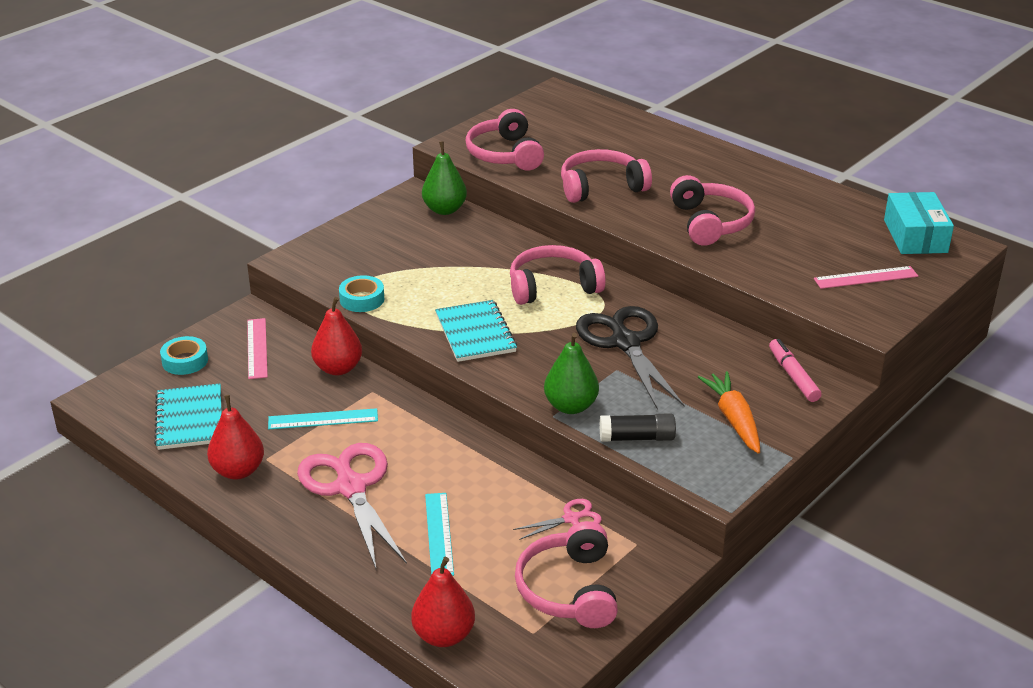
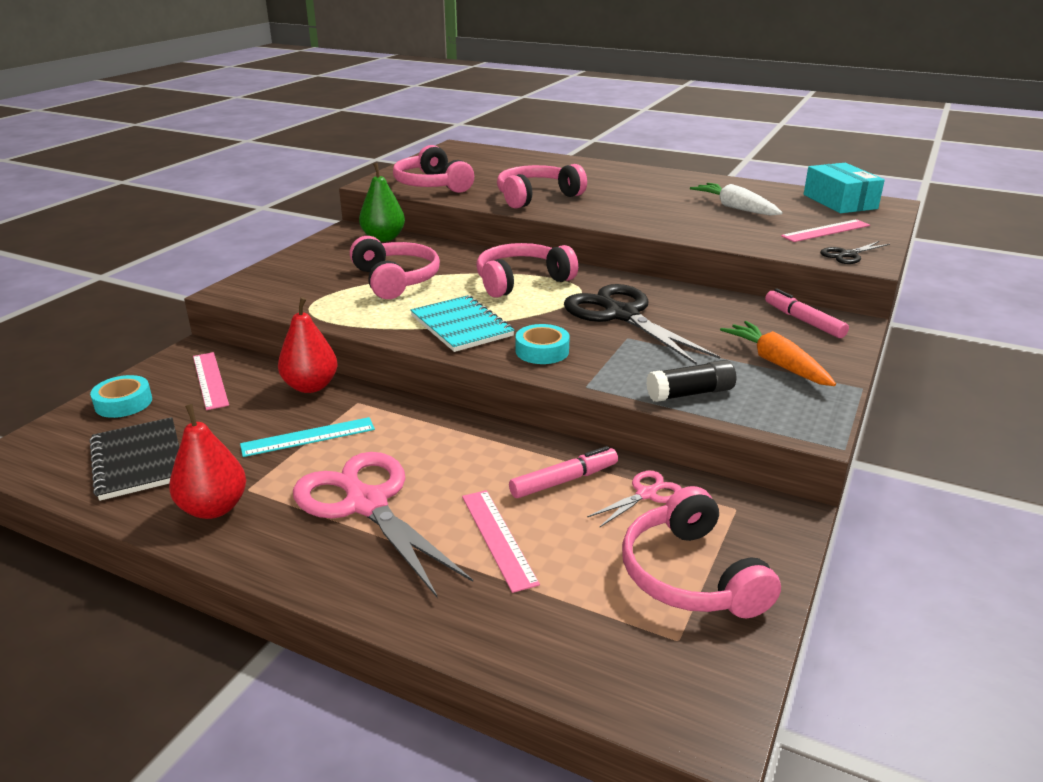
camera: 15 degrees left, 5 degrees down
(189, 419) = (138, 461): turquoise notebook -> black notebook
(362, 299) = (324, 313): turquoise tape -> turquoise tape (542, 351)
(439, 534) = (498, 538): turquoise ruler -> pink ruler
(444, 635) = (563, 668): red pear -> none
(511, 495) = (564, 480): none -> pink marker
(570, 406) = (600, 375): green pear -> none
(710, 223) = (654, 210): pink headphones -> pink headphones (395, 280)
(796, 231) = (735, 208): none -> white carrot
(861, 314) = (847, 255): none -> black scissors

